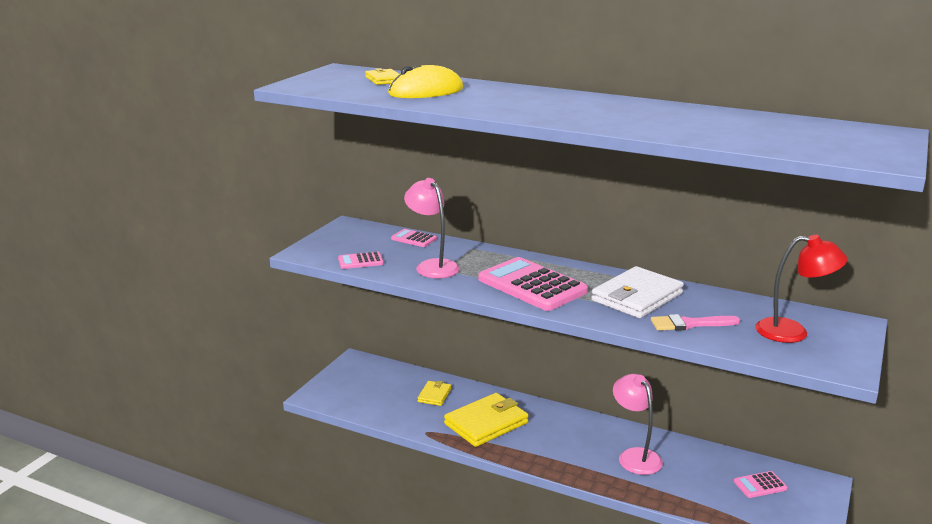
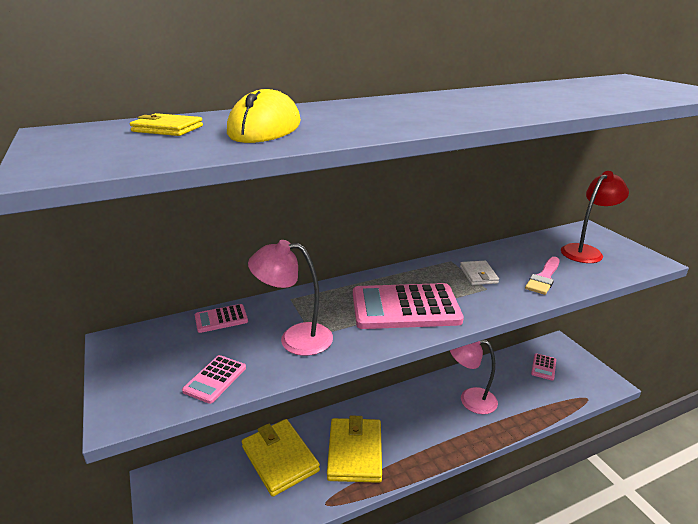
camera: 50 degrees left, 5 degrees up
(434, 395) = (280, 459): yellow wallet -> yellow wallet, size x1.95
(637, 297) = (478, 275): white wallet -> white wallet, size x0.51

